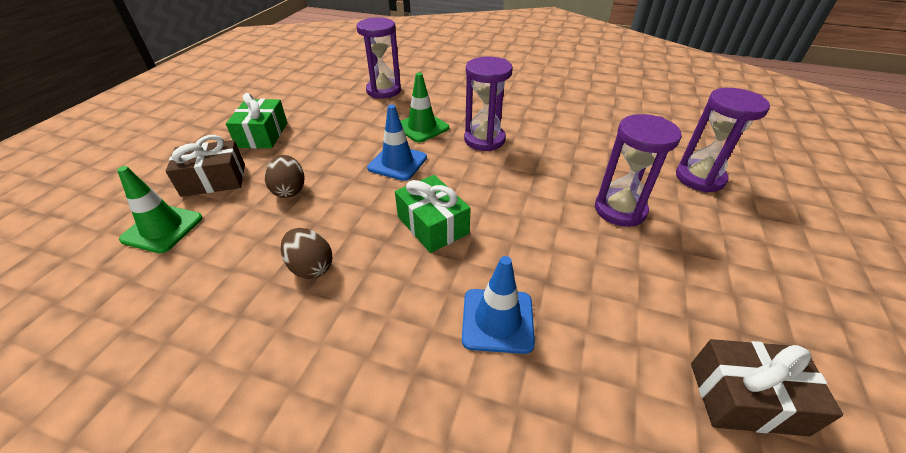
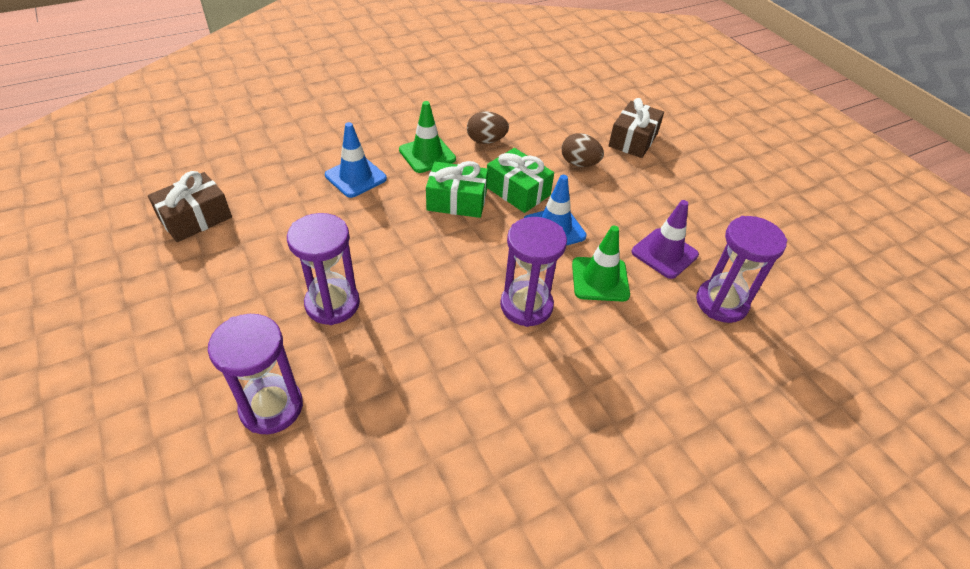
camera: 130 degrees right, 5 degrees up
(162, 228) = (592, 109): green traffic cone -> green traffic cone (427, 155)
(262, 135) = (687, 182): green gift -> green gift (517, 191)
(363, 117) = (664, 253): none -> purple traffic cone

